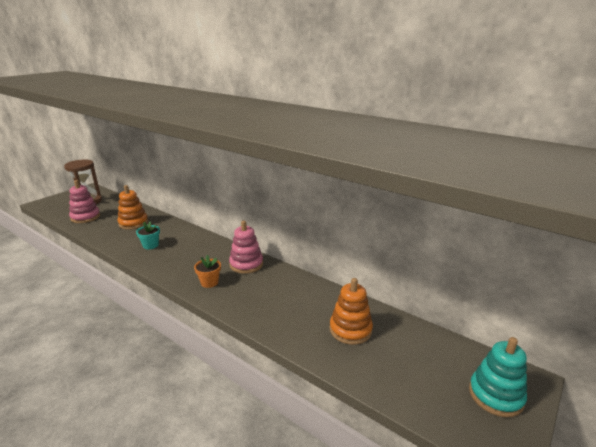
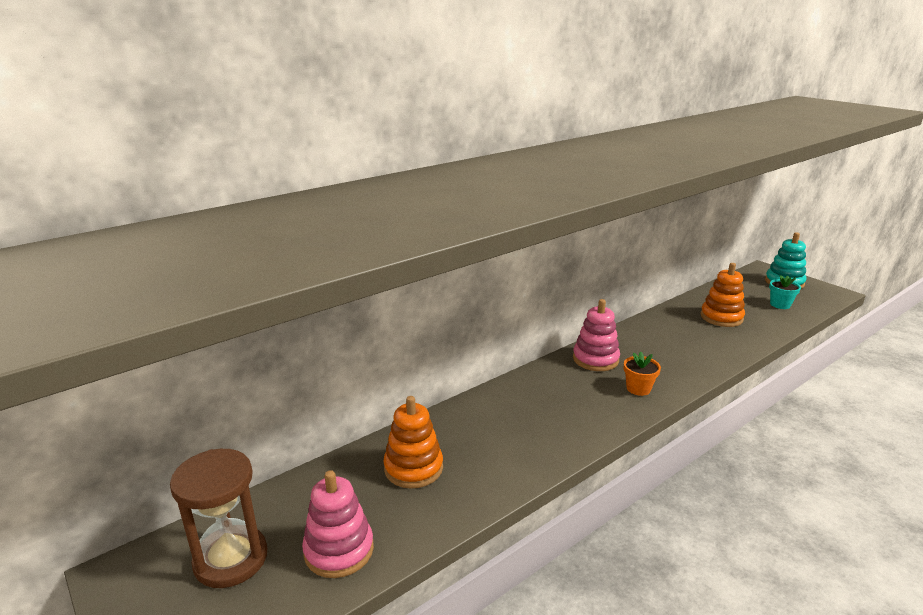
camera: 75 degrees left, 0 degrees up
(150, 245) = (518, 442): turquoise flower pot -> turquoise flower pot (780, 304)

